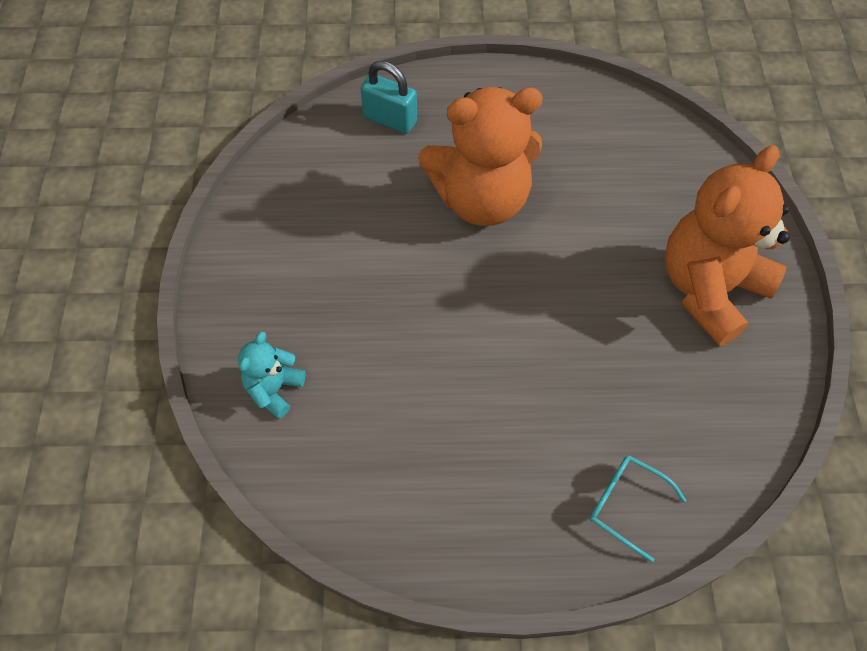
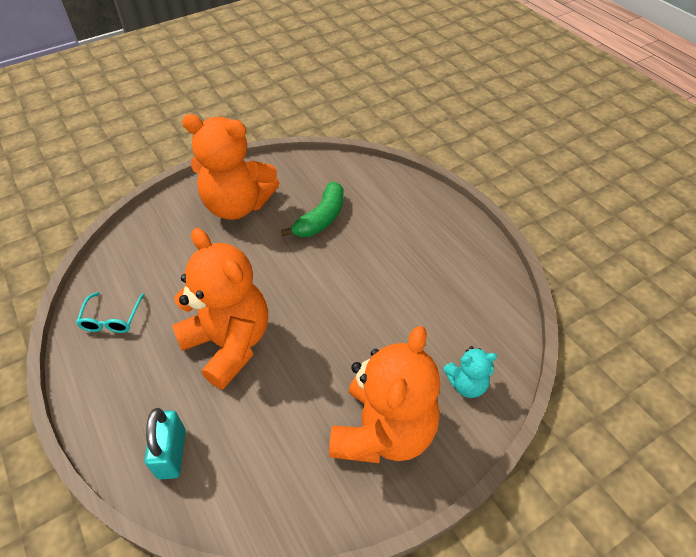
camera: 120 degrees left, 10 degrees down
(286, 282) = (383, 431): none -> orange teddy bear
(626, 505) = (395, 195): turquoise glasses -> turquoise glasses (112, 319)
(628, 376) = (321, 218): none -> green banana

